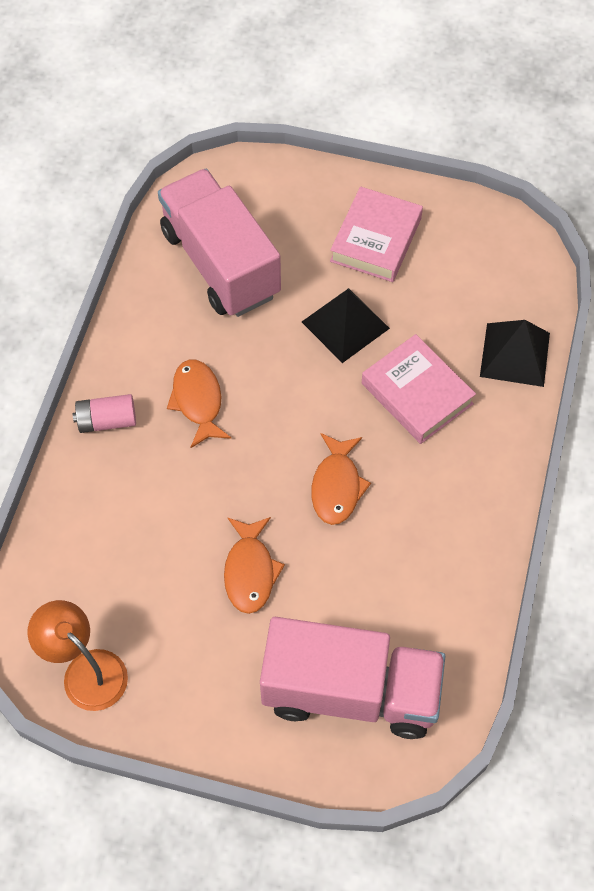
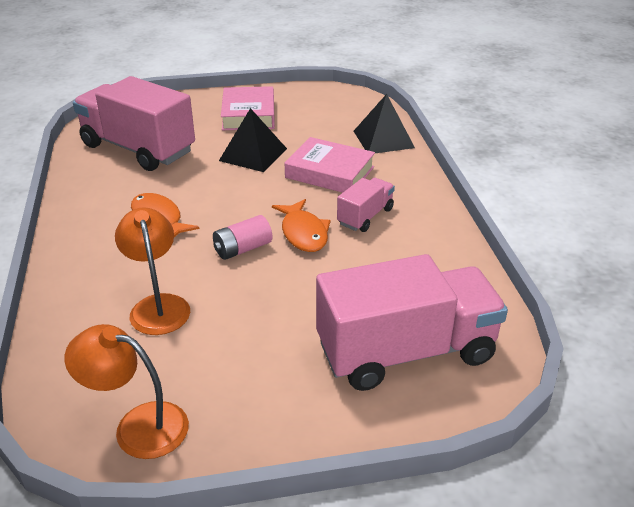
camera: 25 degrees left, 25 degrees down
(107, 421) = (81, 250): pink battery -> pink battery (243, 249)
(152, 533) = (158, 306): none -> orange lamp
(250, 571) = (263, 303): orange fish -> none
(416, 487) = (365, 216): none -> pink truck

